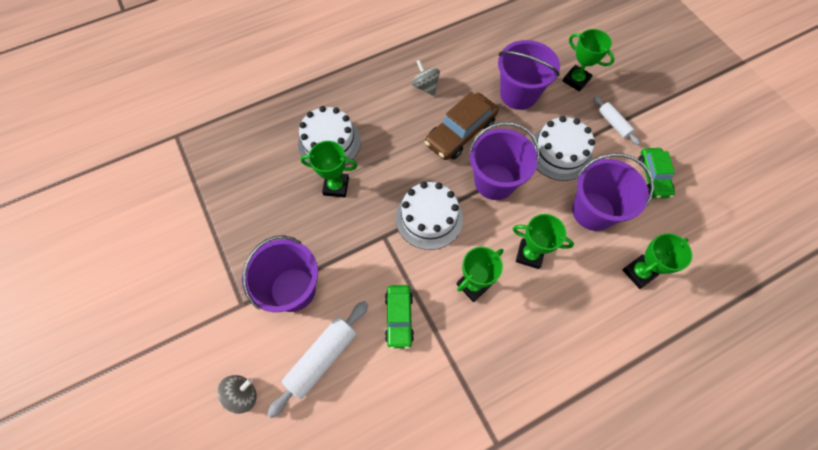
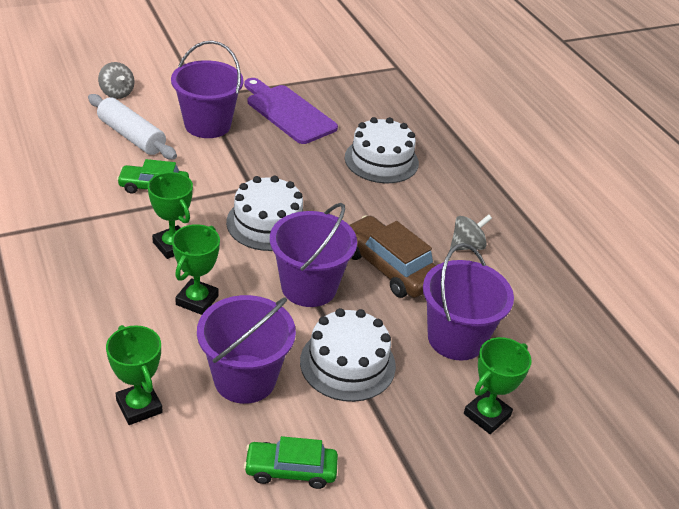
camera: 90 degrees right, 25 degrees down
(264, 220) = (288, 112): none -> purple cutting board
(336, 186) = (321, 160): green trophy -> none
(613, 124) = (397, 444): white rolling pin -> none

